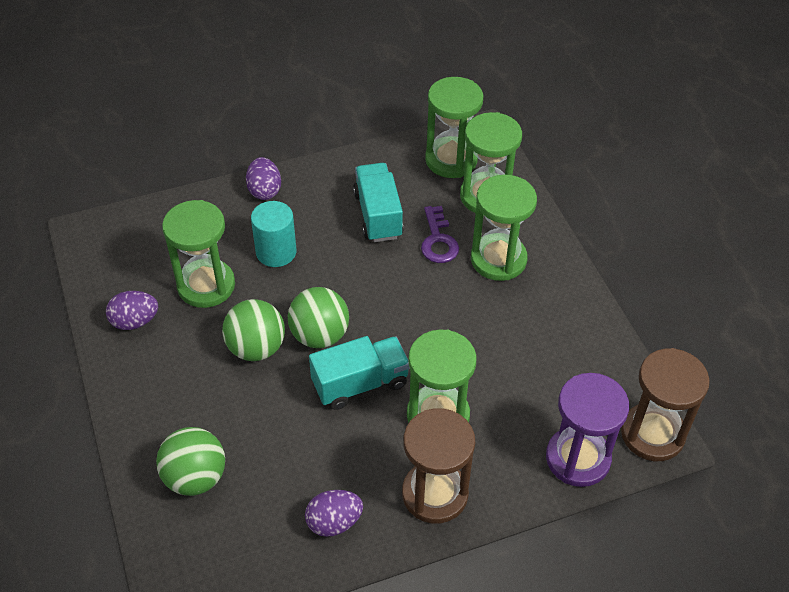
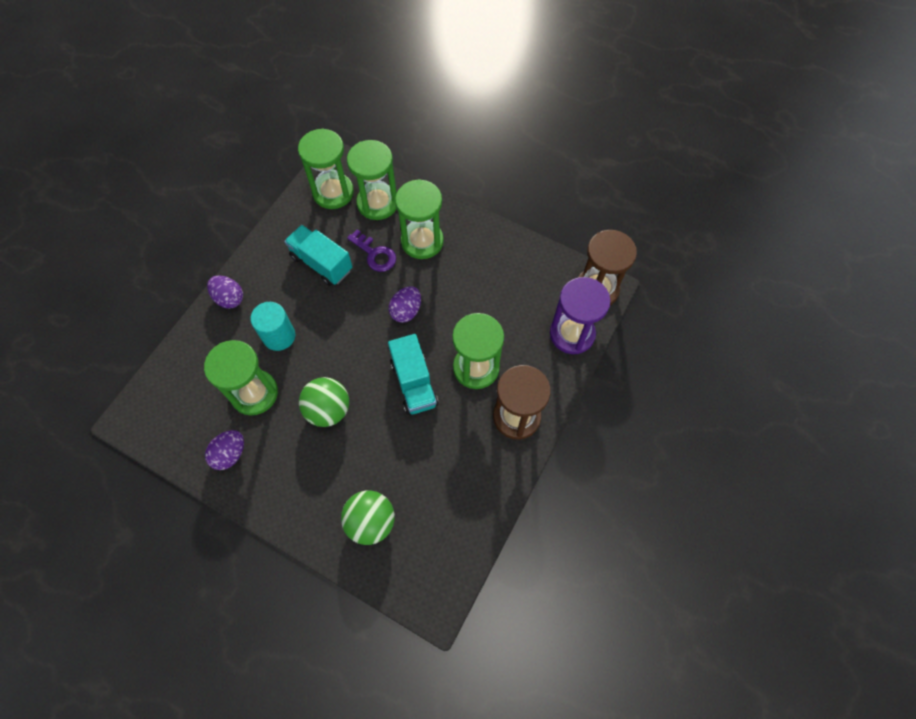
camera: 40 degrees left, 15 degrees up
(319, 335) = (360, 371): green ball -> none
(334, 522) = (477, 480): purple egg -> purple egg (406, 311)
(360, 384) = (414, 383): turquoise truck -> turquoise truck turned 135 degrees clockwise

